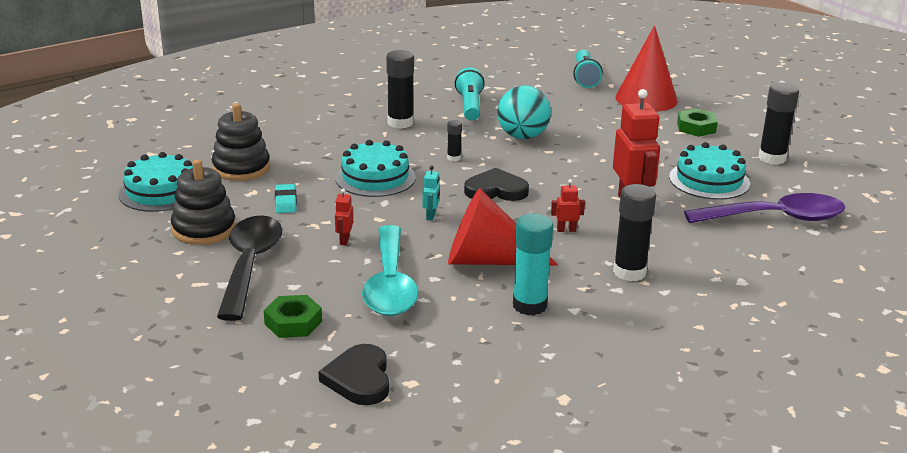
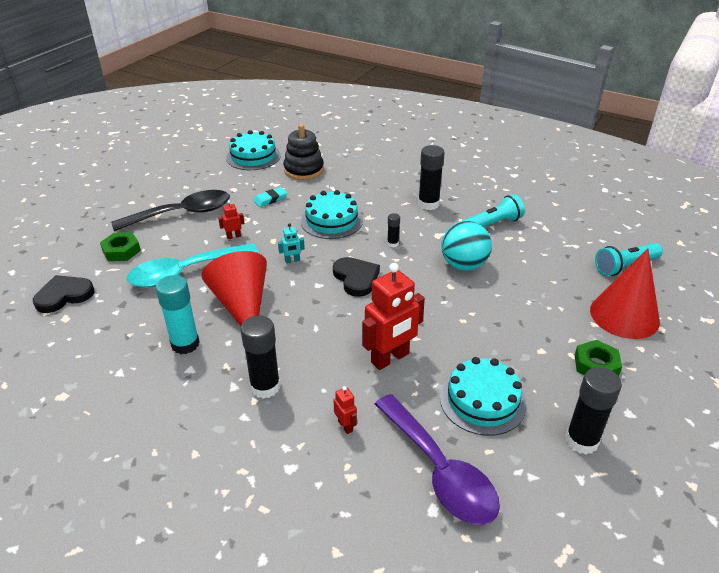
camera: 65 degrees right, 10 degrees up
(204, 229) = (216, 185): black stacking toy -> none
(566, 230) = (315, 332): red robot -> red robot (345, 426)

